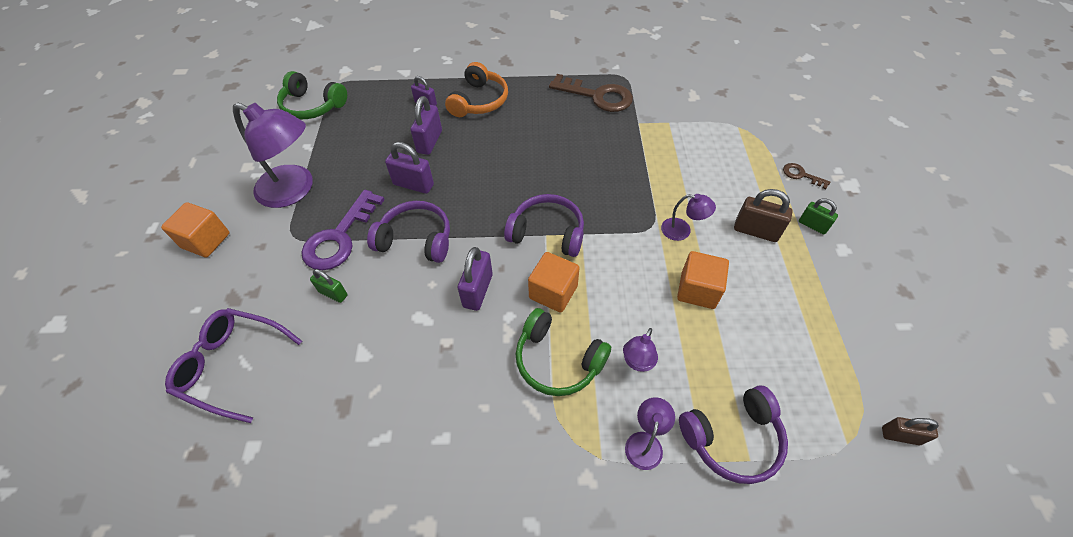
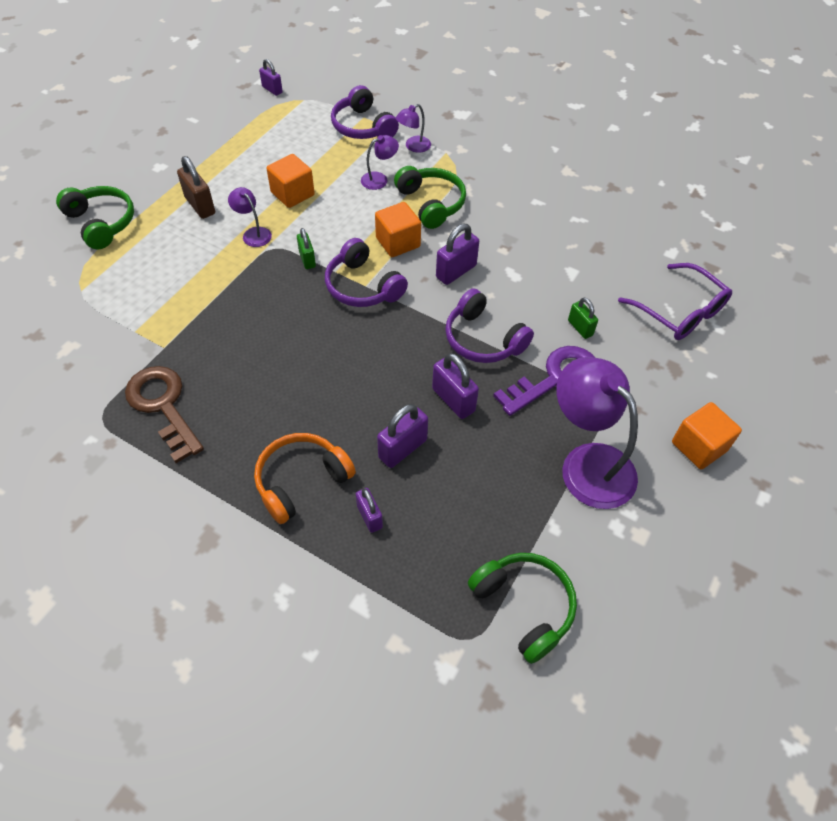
camera: 150 degrees left, 0 degrees up
(732, 439) = (362, 127): purple headphones -> purple headphones turned 135 degrees counterclockwise
(801, 175) = (102, 223): brown key -> green headphones
(812, 225) = (154, 188): green padlock -> green padlock (307, 259)
(900, 435) = (272, 90): brown padlock -> purple padlock

